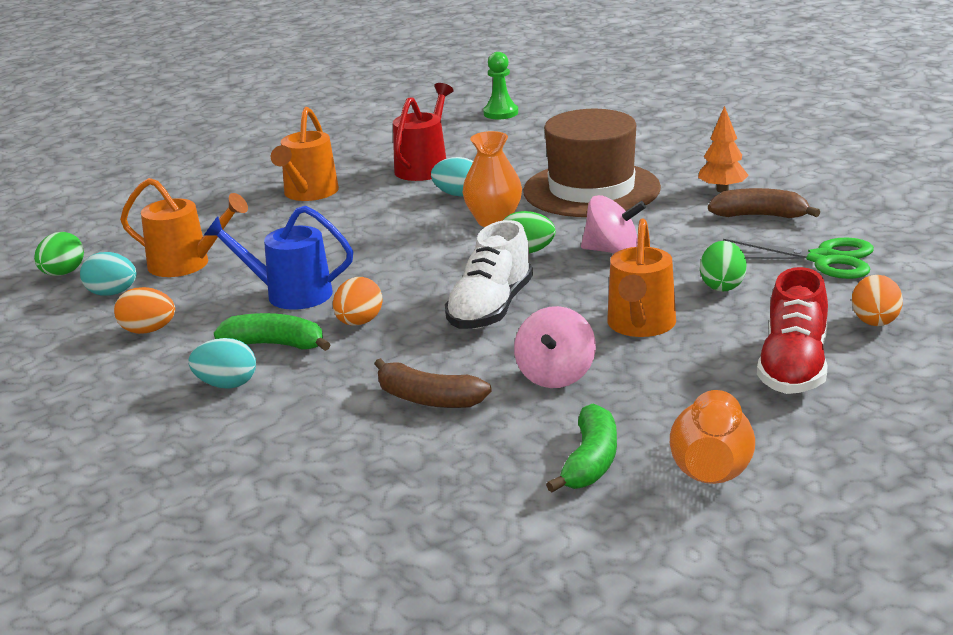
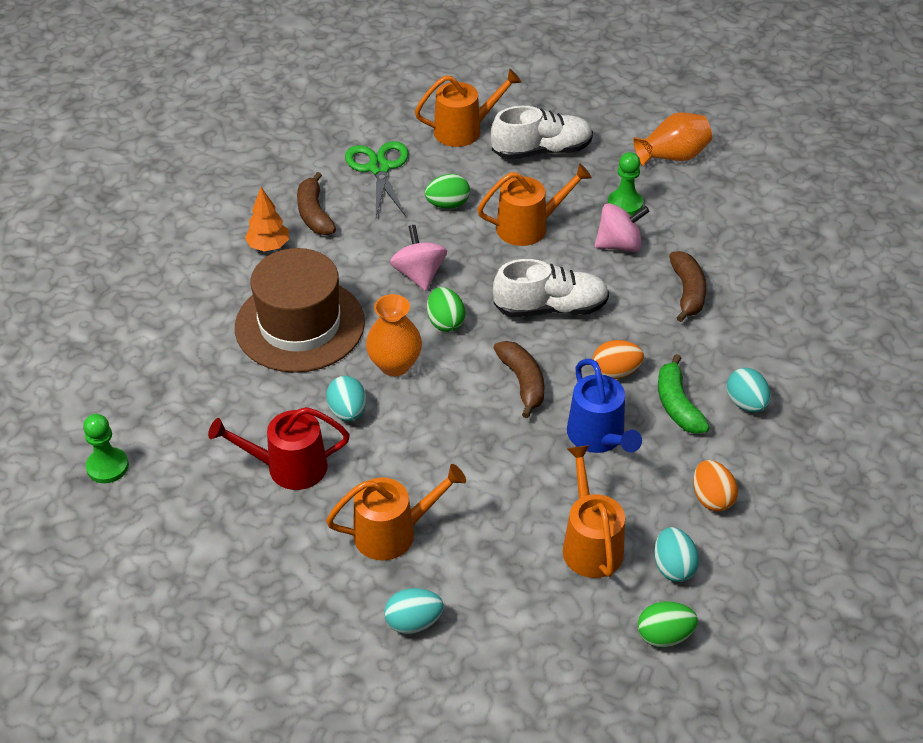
camera: 120 degrees left, 20 degrees up
(220, 188) = (413, 622): none -> turquoise egg
(402, 273) = (522, 382): none -> brown banana
(590, 462) = (700, 201): green banana -> none
(631, 400) = (625, 204): none -> green pawn
(793, 367) = (541, 151): red shoe -> white shoe
(875, 323) = (464, 130): orange egg -> orange watering can

